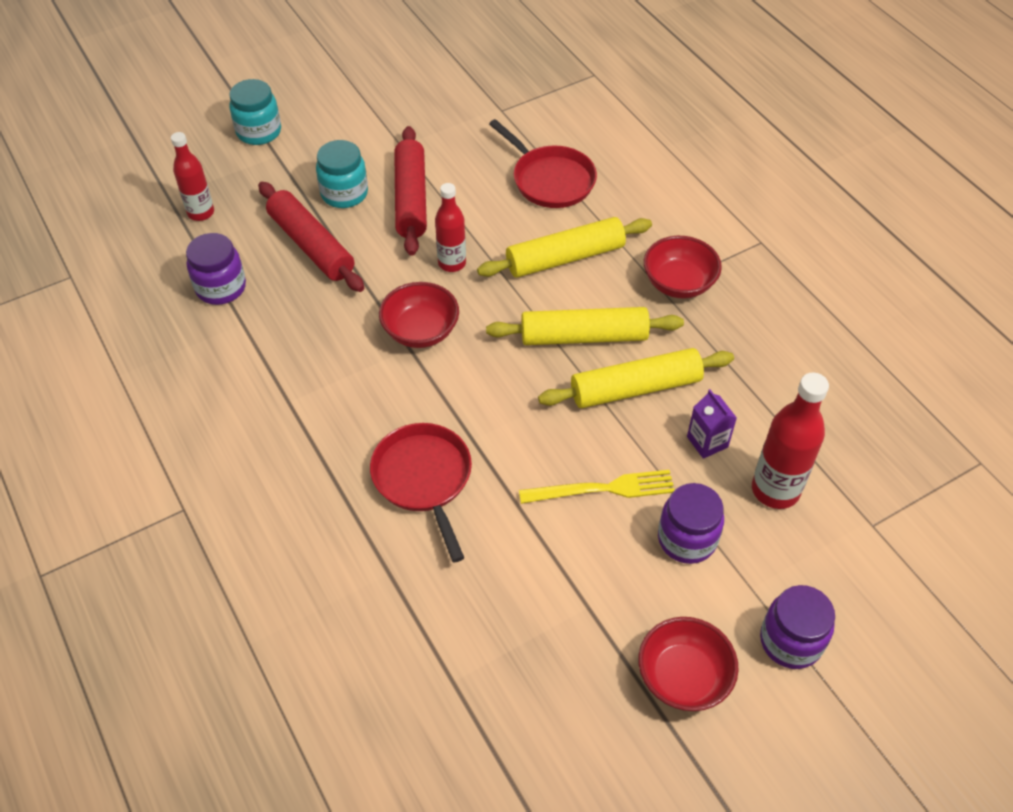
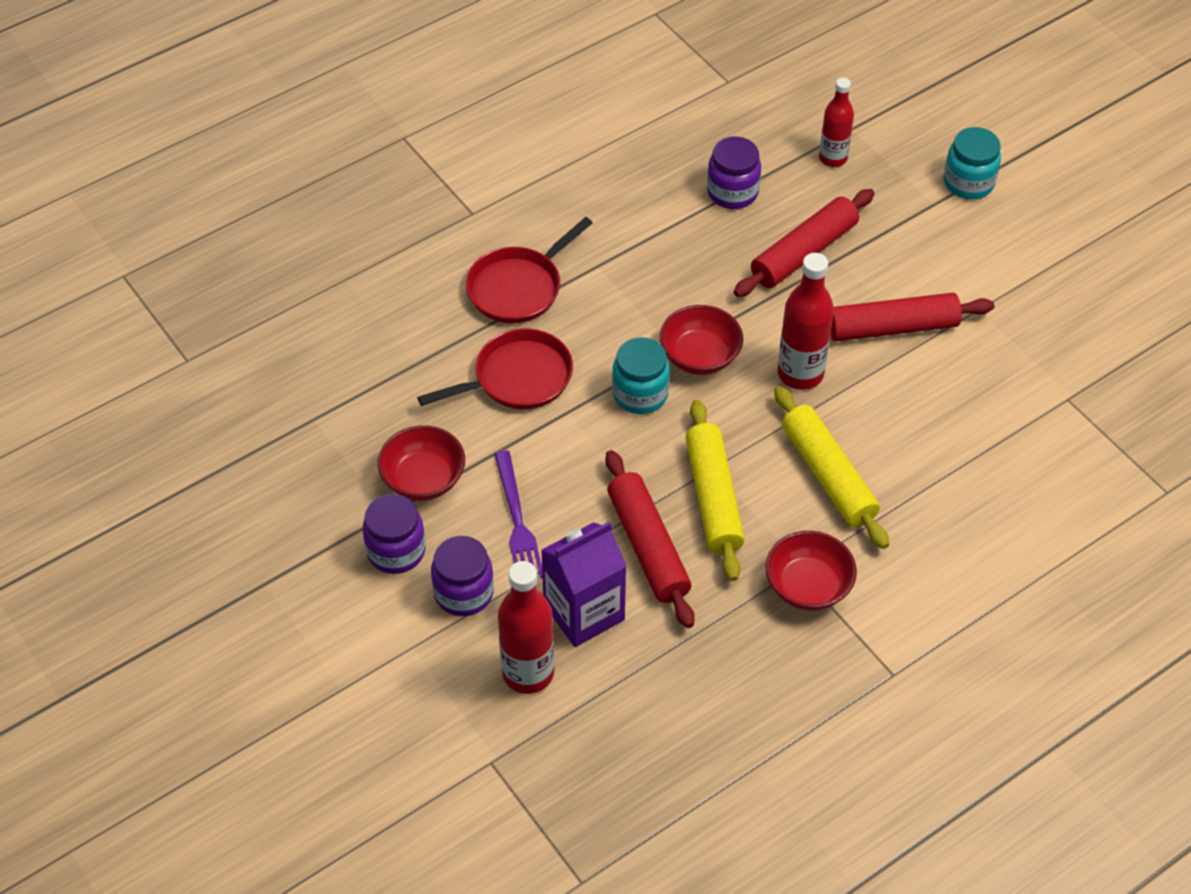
camera: 85 degrees right, 0 degrees up
(344, 193) = (887, 269): turquoise jar -> turquoise jar (640, 394)
(452, 263) = (800, 373): red bottle -> red bottle, size x1.50
(550, 180) = (954, 454): red pan -> red pan (518, 287)
(603, 489) = (517, 521): yellow fork -> purple fork
(635, 388) = (648, 547): yellow rolling pin -> red rolling pin
(683, 677) = (318, 589): red bowl -> red bowl (423, 479)
(707, 442) = (584, 612): purple carton -> purple carton, size x1.84
(790, 641) = (355, 678): purple jar -> purple jar (396, 551)

